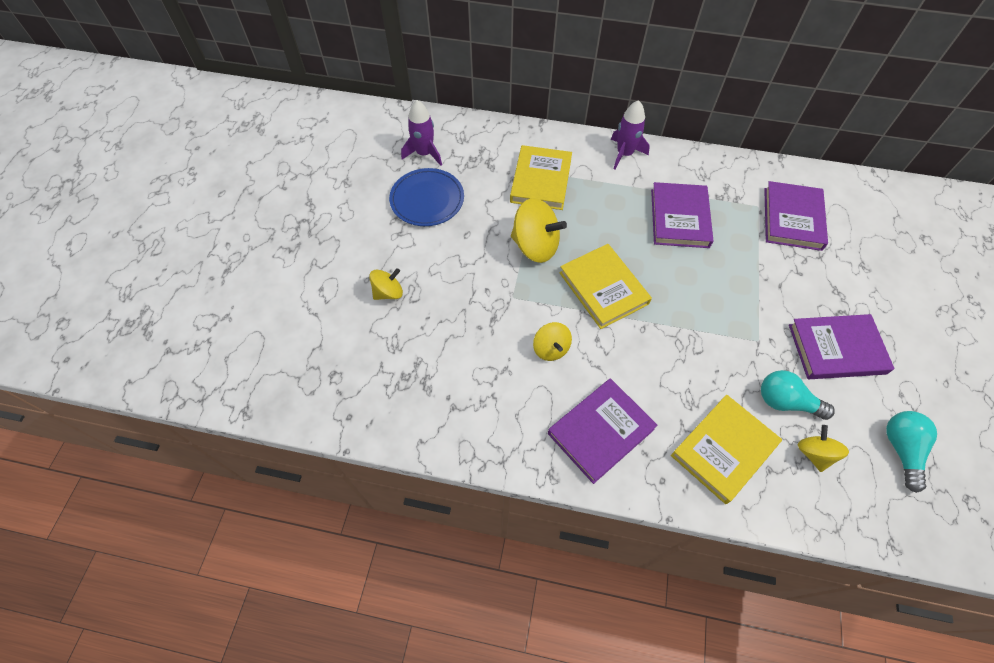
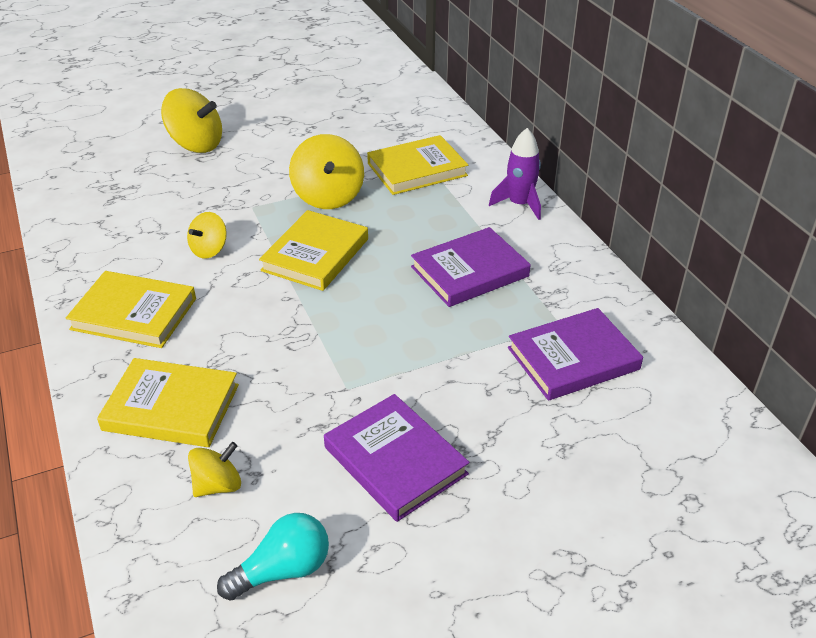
camera: 55 degrees right, 20 degrees down
(388, 292) = (196, 144): yellow spinning top -> yellow spinning top, size x1.71
(424, 153) = (375, 100): purple rocket -> none
(427, 200) = (321, 122): blue plate -> none
(600, 431) = (134, 314): purple book -> yellow book
(785, 402) = (275, 438): turquoise light bulb -> none

